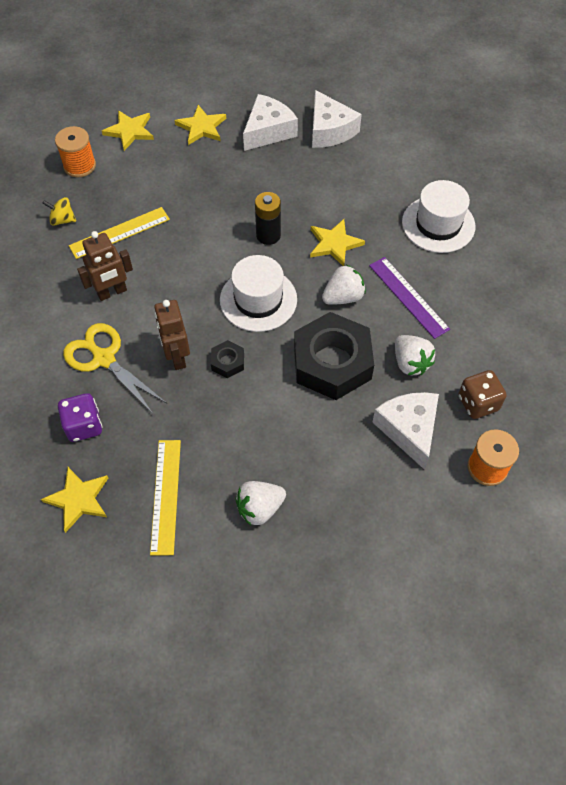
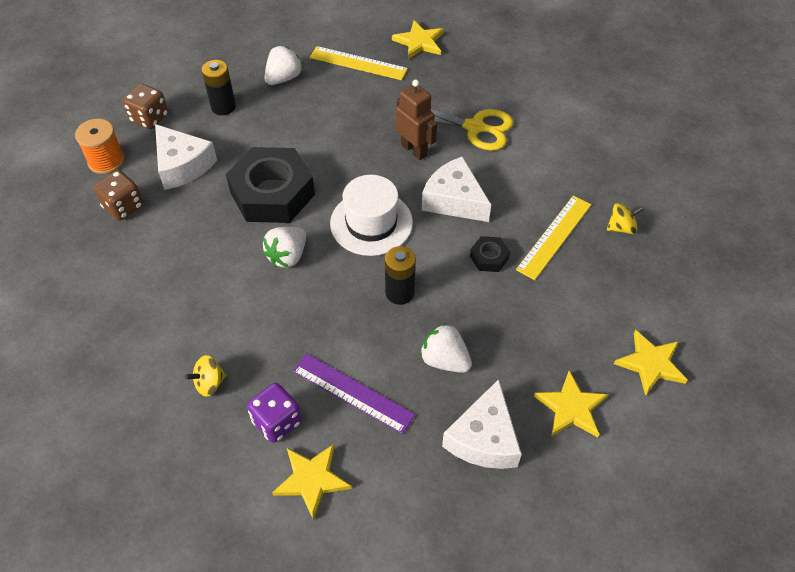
camera: 155 degrees right, 5 degrees down
(79, 166) = (663, 294): orange spool -> none
(84, 426) = (452, 81): purple dice -> purple dice (277, 421)
(112, 292) = (513, 179): brown robot -> none
(165, 496) = (358, 63): yellow ruler -> yellow ruler turned 45 degrees counterclockwise
(227, 362) = (367, 161): black nut -> black nut (489, 257)
(329, 130) = (404, 476): white cheese -> white cheese (454, 200)
(334, 244) = (322, 310): yellow star -> yellow star (312, 479)
(343, 493) = (223, 107): none -> black battery
(408, 297) = (219, 281): purple ruler -> purple ruler (352, 393)
(410, 363) = (197, 218): white strawberry -> white strawberry (445, 360)
(429, 510) = (149, 118): none -> brown dice
(438, 224) = (209, 383): white hat -> yellow spinning top

